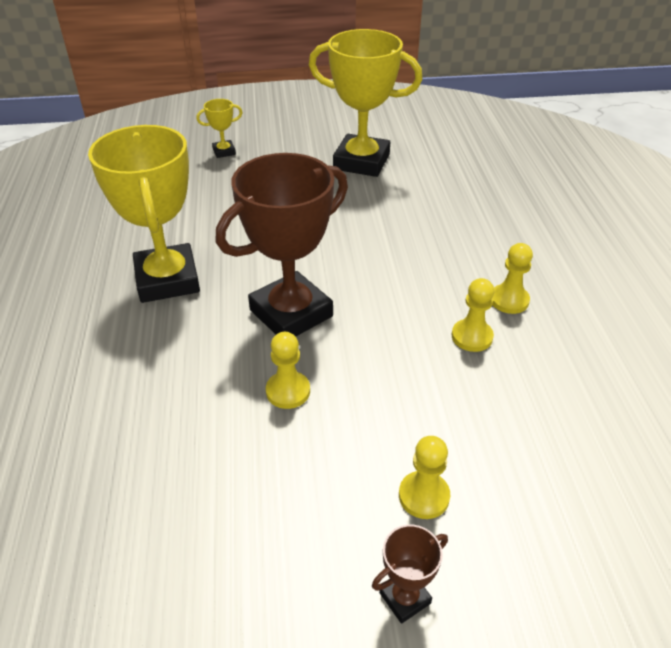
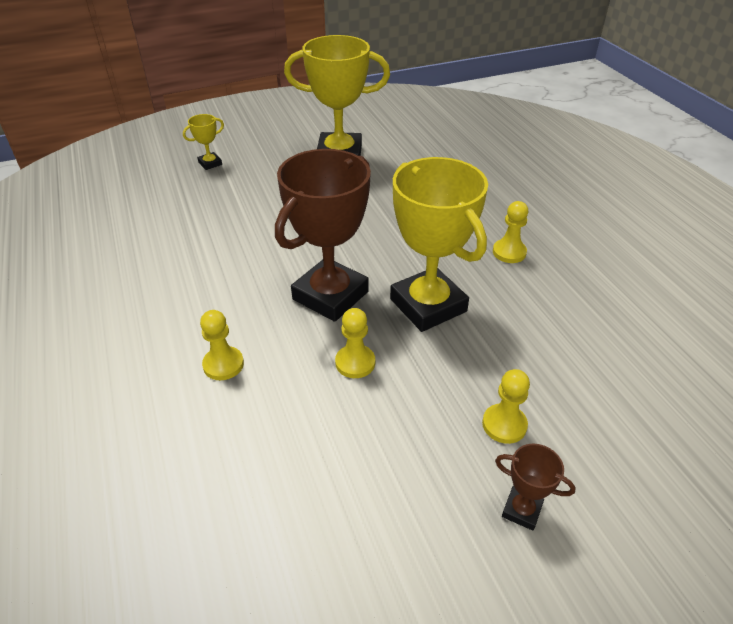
camera: 15 degrees left, 0 degrees up
(167, 280) = (204, 286): yellow trophy -> yellow trophy (428, 305)
(404, 598) = (522, 510): brown trophy -> brown trophy turned 75 degrees clockwise
(472, 337) = (491, 287): yellow pawn -> yellow pawn (223, 364)

